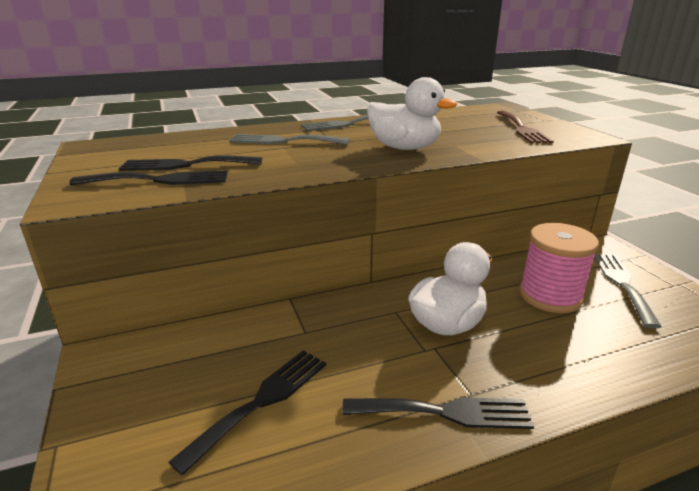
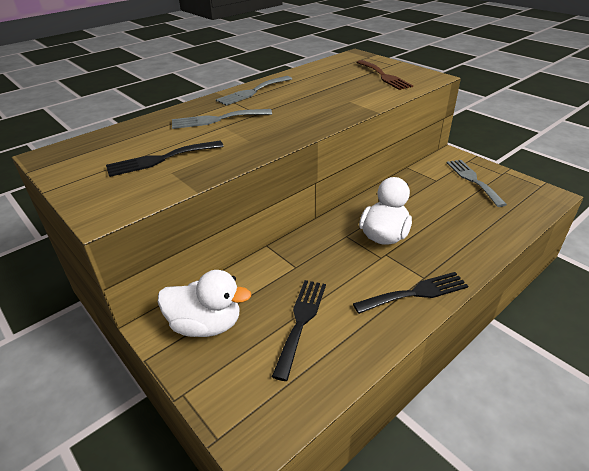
camera: 20 degrees left, 10 degrees up
(159, 180) = (155, 178): black fork -> none
(404, 148) = (316, 110): white duck -> white duck (206, 325)
(550, 296) = (435, 199): pink spool -> none

